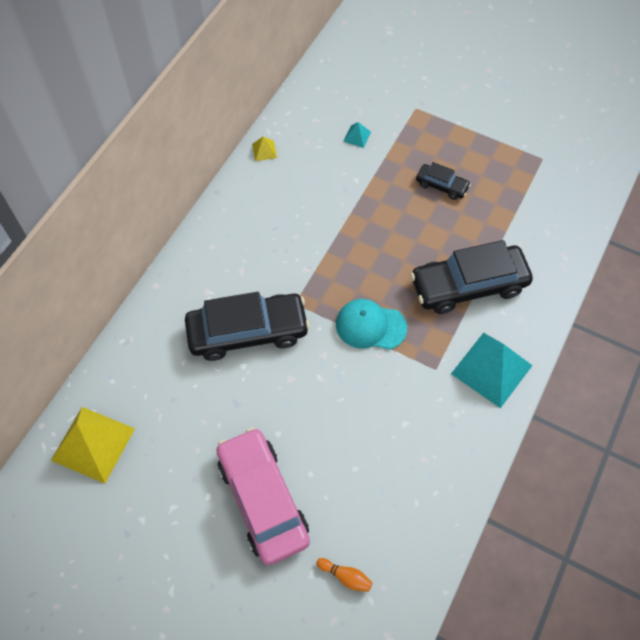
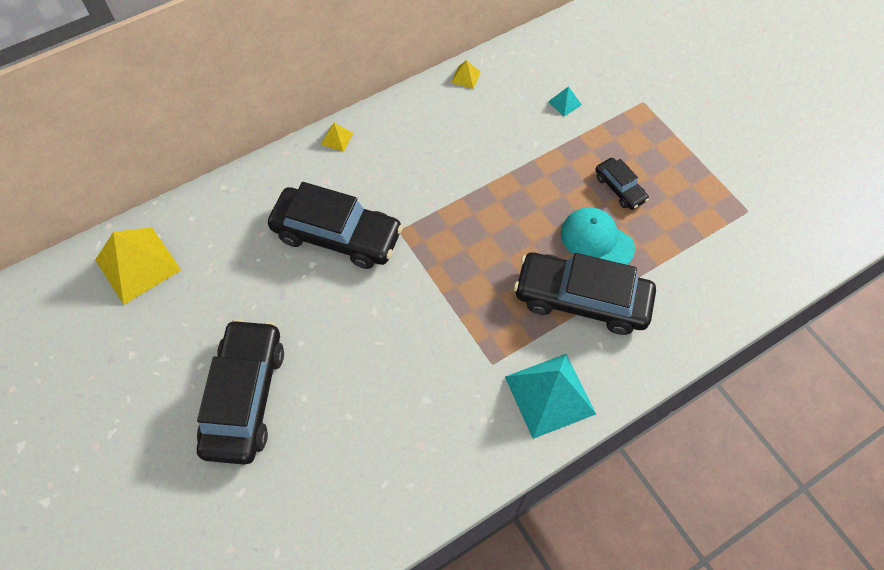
camera: 30 degrees right, 0 degrees up
(192, 252) = (337, 138): none -> yellow pyramid
(263, 499) = (245, 397): pink car -> black car
(345, 576) = (269, 514): orange bowling pin -> none
(370, 326) = (455, 288): turquoise cap -> turquoise cap (596, 240)

